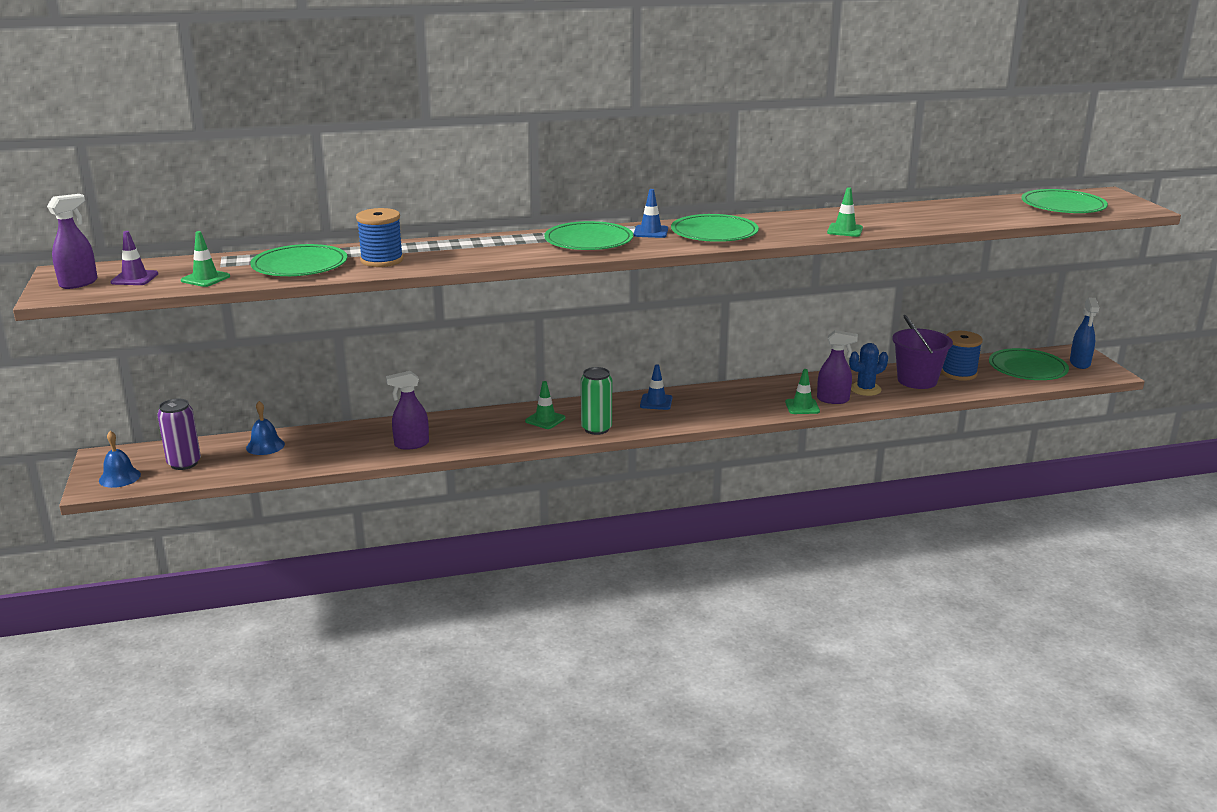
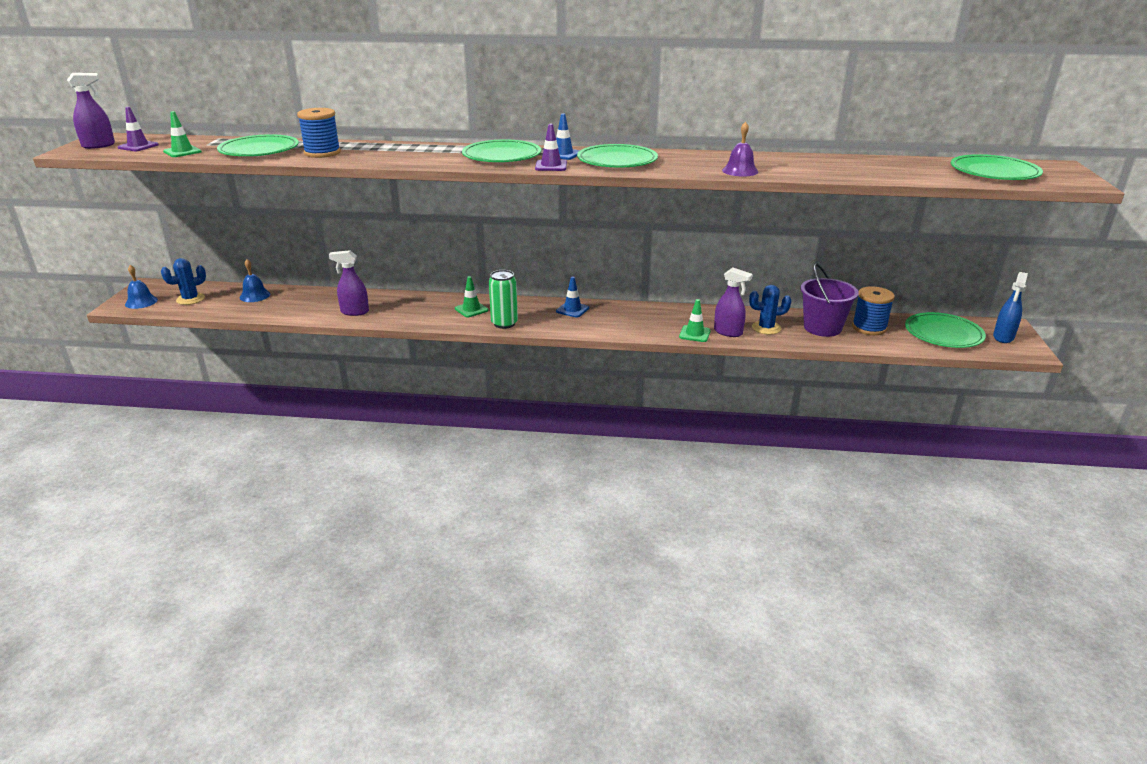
camera: 20 degrees right, 5 degrees up
(184, 463) = (190, 299): purple can -> blue cactus
(656, 247) = (551, 166): none -> purple traffic cone
(845, 230) = (740, 171): green traffic cone -> purple bell

